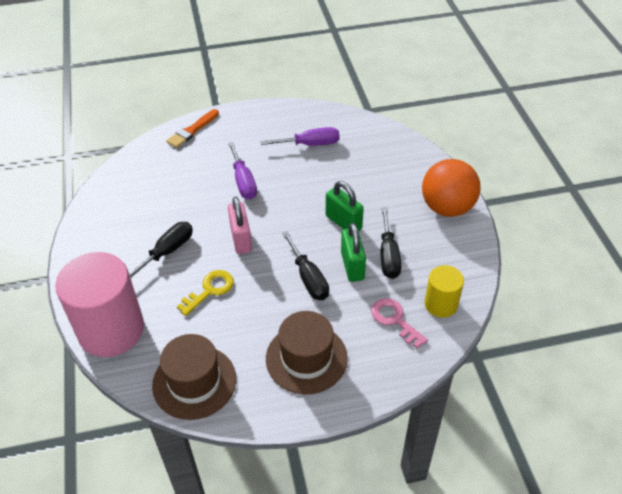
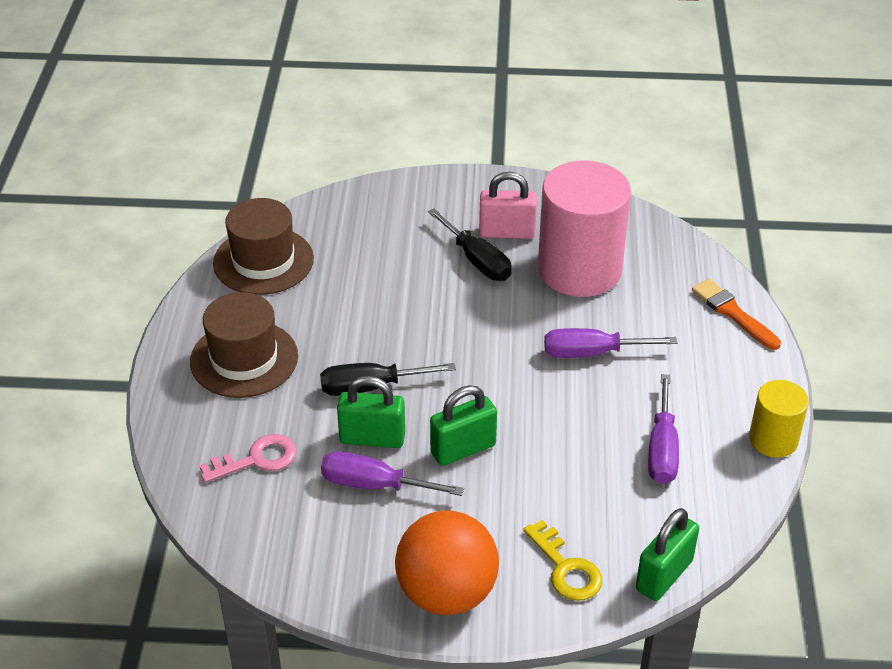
camera: 105 degrees right, 5 degrees down
(111, 330) = (371, 205): pink cylinder -> pink cylinder (579, 269)
(210, 290) = (393, 290): yellow key -> yellow key (566, 568)
(241, 239) = (472, 332): pink padlock -> pink padlock (507, 232)
(388, 255) = (374, 485): black screwdriver -> purple screwdriver
(394, 133) = (664, 575): none -> green padlock
(441, 304) = (257, 519): yellow cylinder -> yellow cylinder (773, 439)

